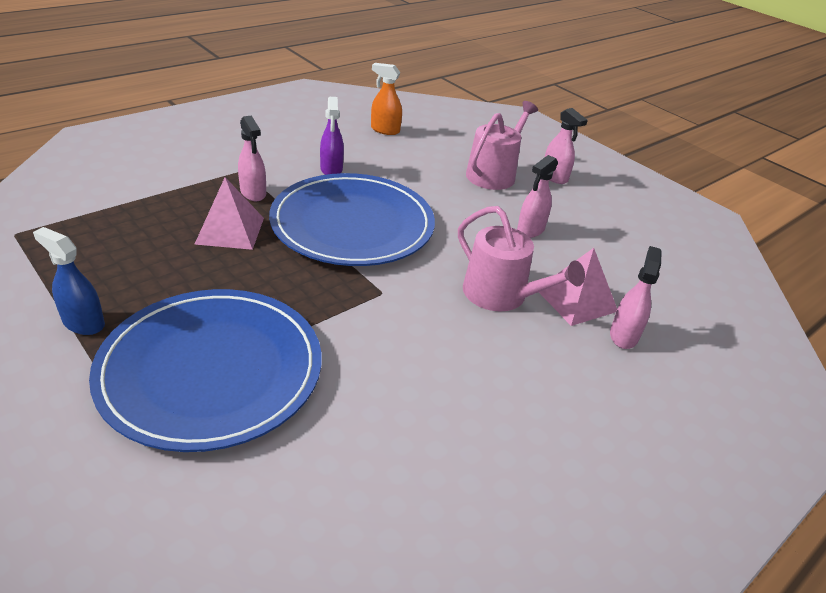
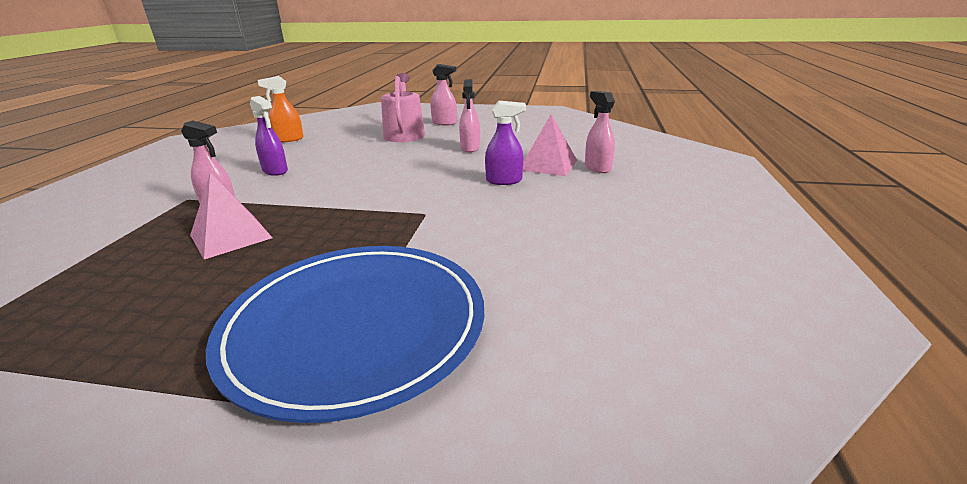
camera: 35 degrees left, 10 degrees down
(83, 323) = (144, 374): blue spray bottle -> none
(352, 224) = (341, 190): blue plate -> none
(501, 295) = (504, 181): pink watering can -> purple spray bottle

